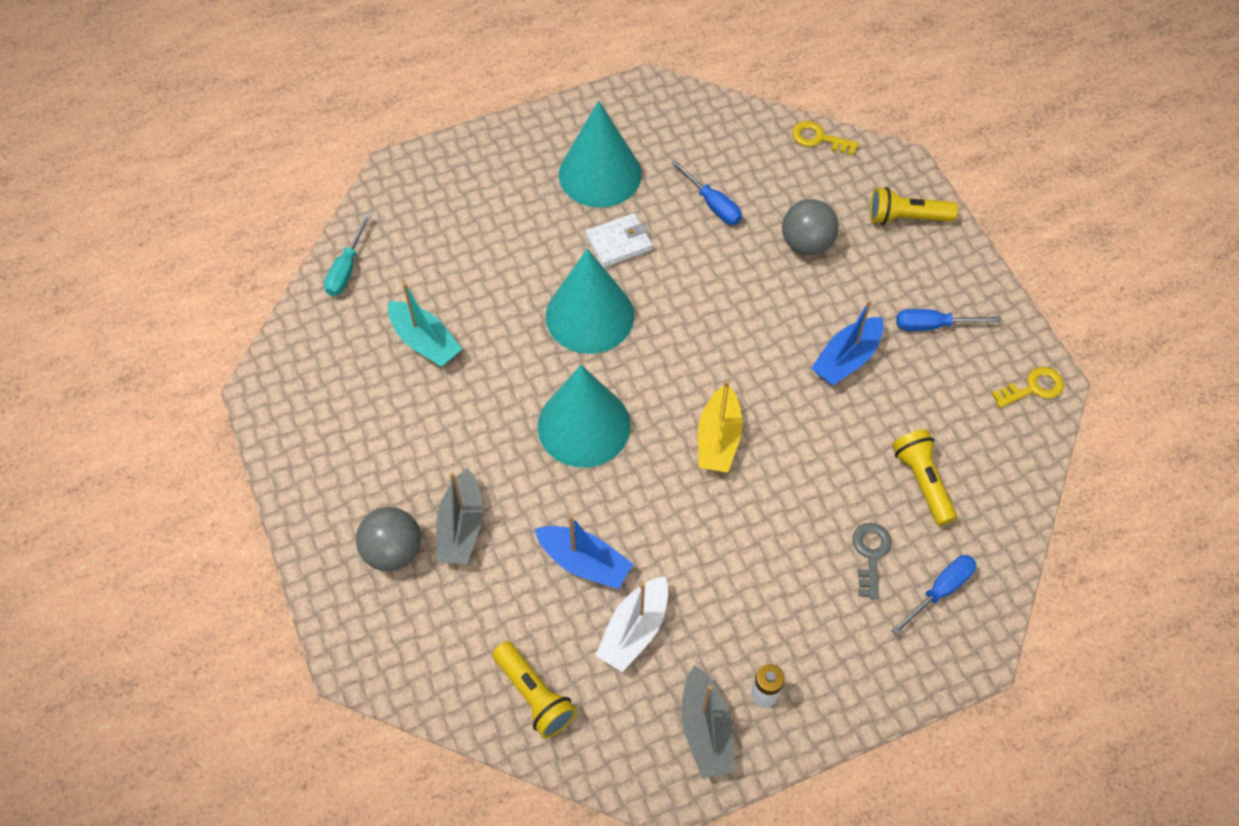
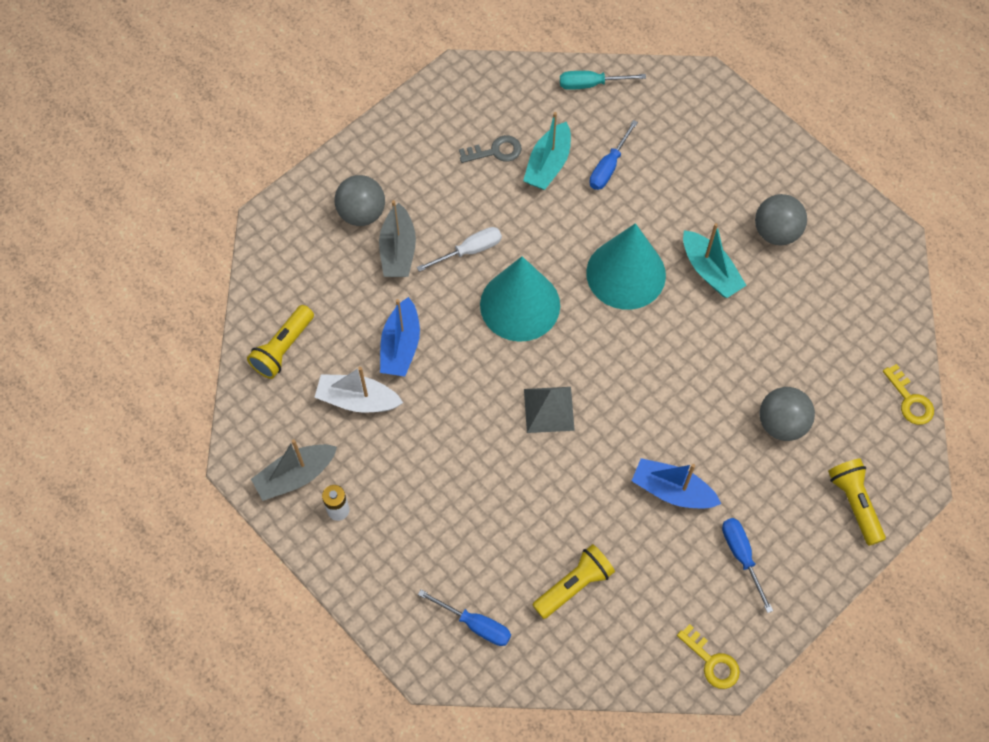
camera: 70 degrees right, 5 degrees up
(461, 527) = (398, 250): grey boat -> grey boat turned 75 degrees counterclockwise
(495, 453) = (469, 250): none -> white screwdriver
(600, 174) = (776, 232): turquoise cone -> grey ball
(619, 243) = (710, 271): white wallet -> turquoise boat
(712, 204) = (788, 332): blue screwdriver -> blue screwdriver (609, 167)
(718, 439) = (549, 409): yellow boat -> grey pyramid
(818, 138) = (910, 400): yellow key -> yellow key turned 150 degrees clockwise
(870, 554) = (488, 560): grey key -> grey key (496, 151)

